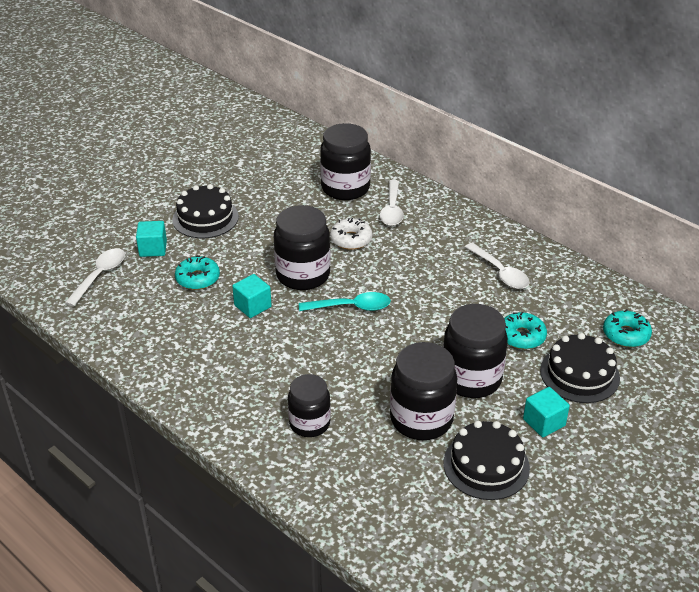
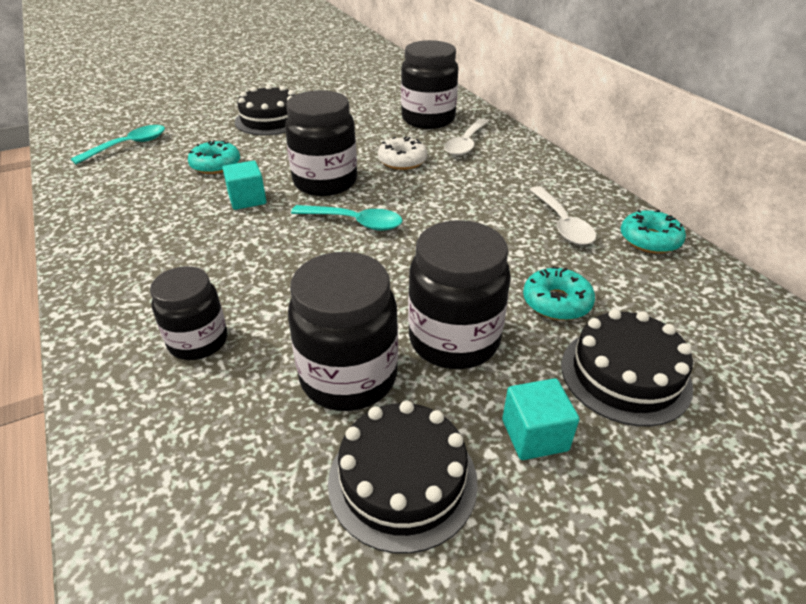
camera: 20 degrees right, 0 degrees up
(100, 275) = (128, 146): white spoon -> turquoise spoon
(153, 249) = (198, 134): turquoise cube -> none
(626, 334) = (721, 336): turquoise donut -> turquoise donut (649, 240)

